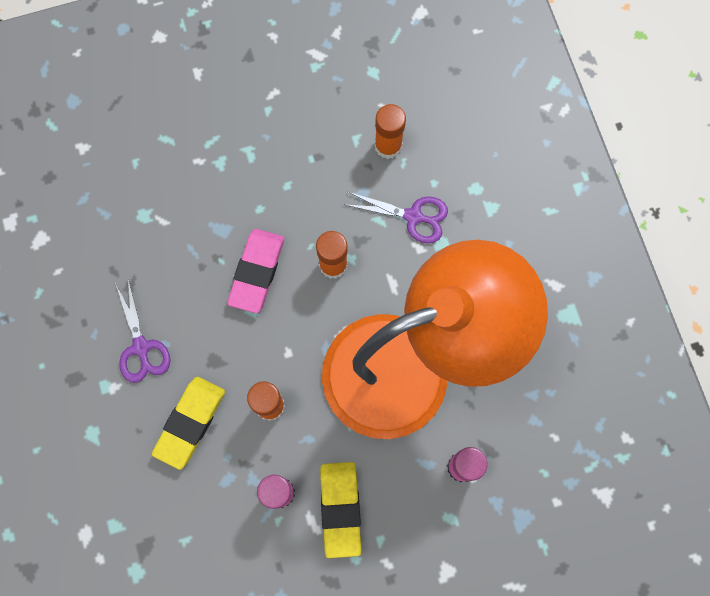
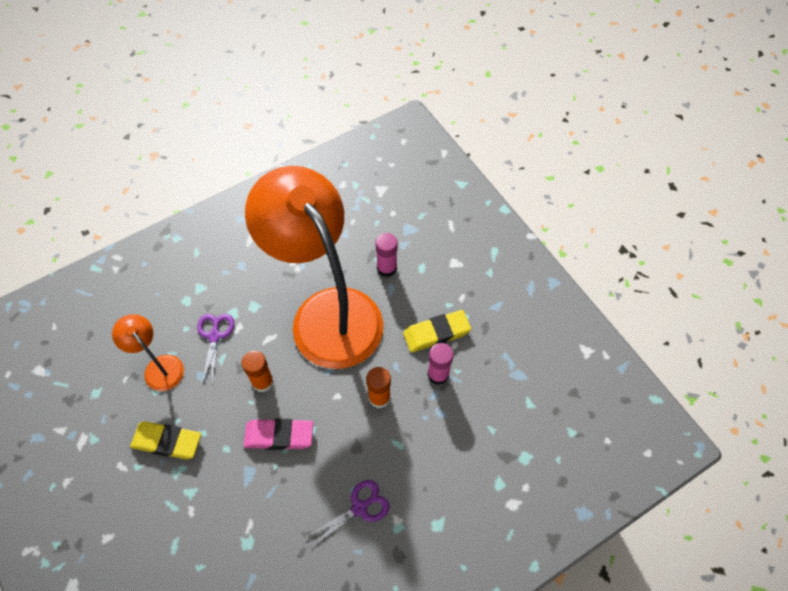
camera: 105 degrees left, 15 degrees down
(190, 423) = (407, 451): yellow eraser -> yellow eraser (167, 442)
(388, 146) = (159, 367): orange glue stick -> orange lamp

